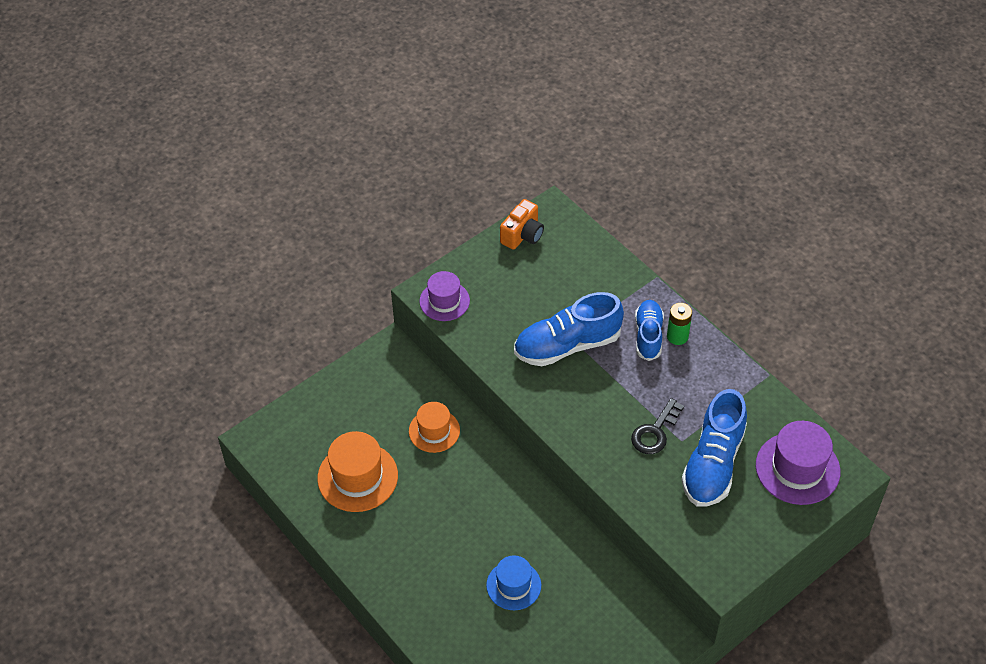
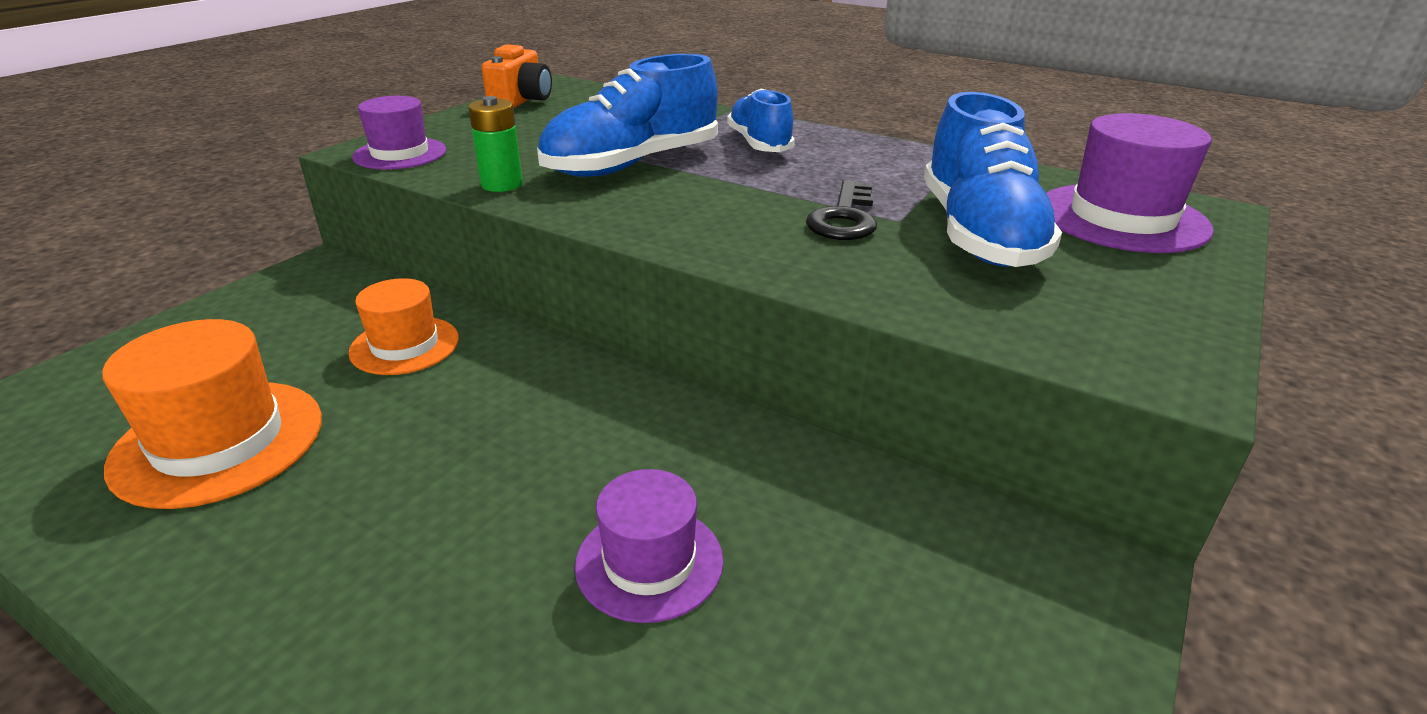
camera: 20 degrees left, 20 degrees down
(513, 585) = (649, 562): blue hat -> purple hat
(677, 336) = (804, 140): green battery -> green battery (502, 184)

